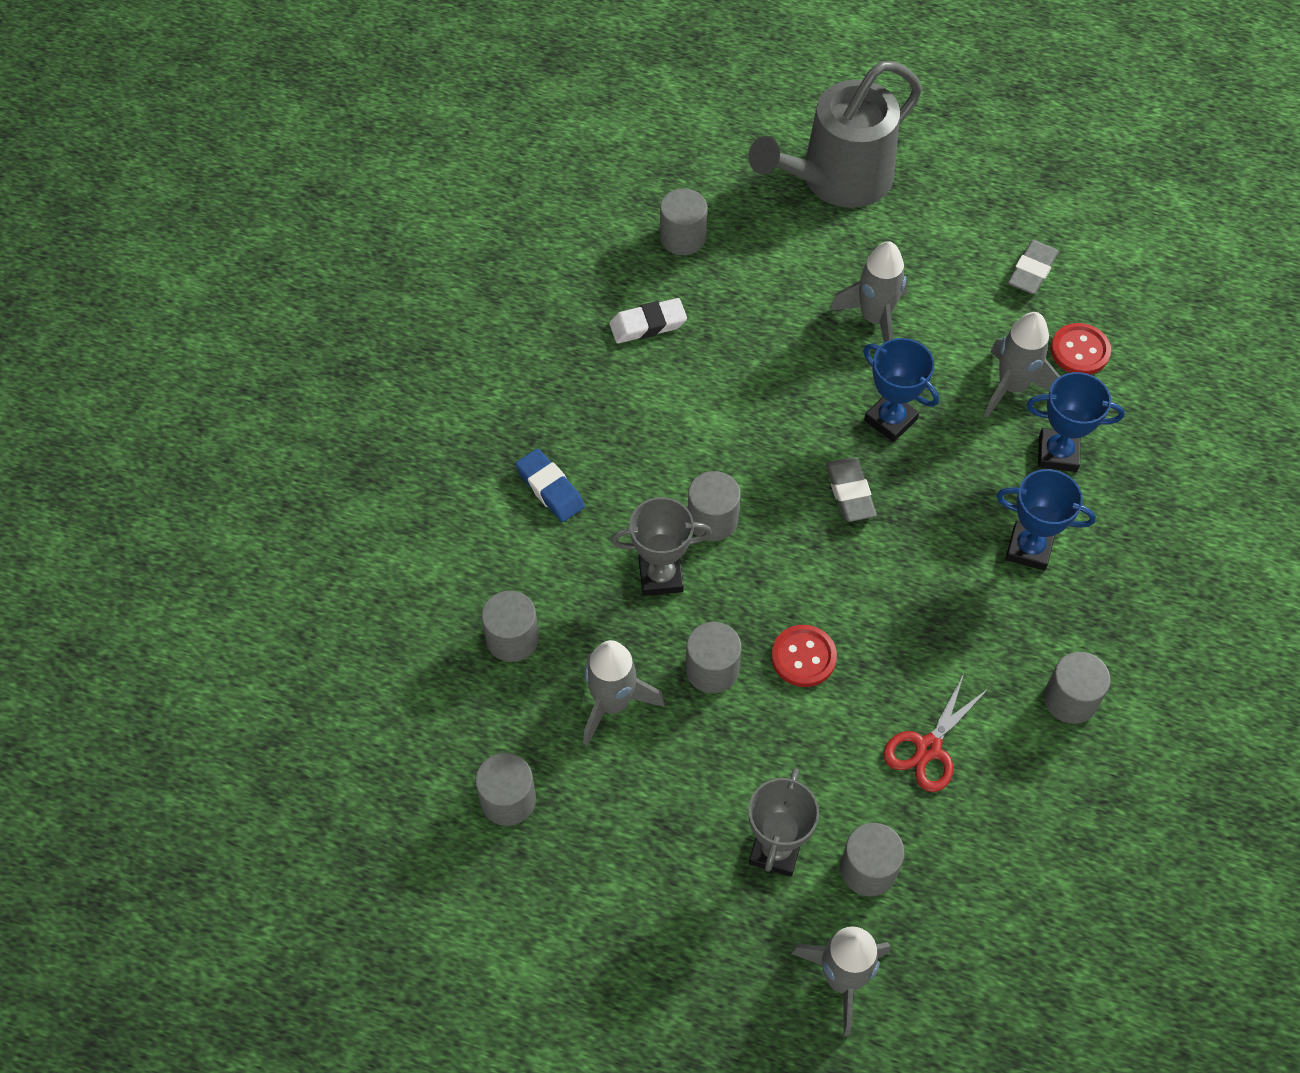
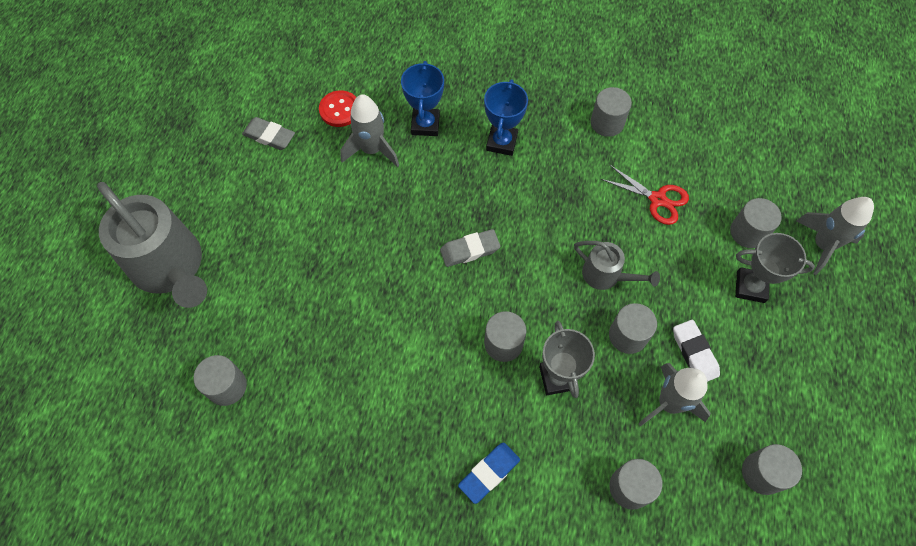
camera: 95 degrees left, 5 degrees up
(648, 325) = (320, 408): white eraser -> white eraser (694, 353)
(803, 657) = (606, 275): red button -> grey watering can
(874, 318) = (312, 237): grey rocket -> none
(890, 420) = (404, 225): blue trophy -> none

